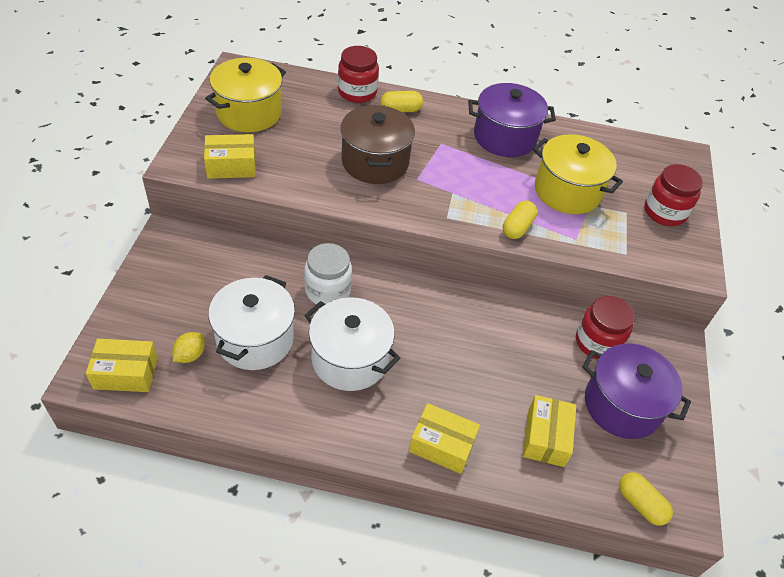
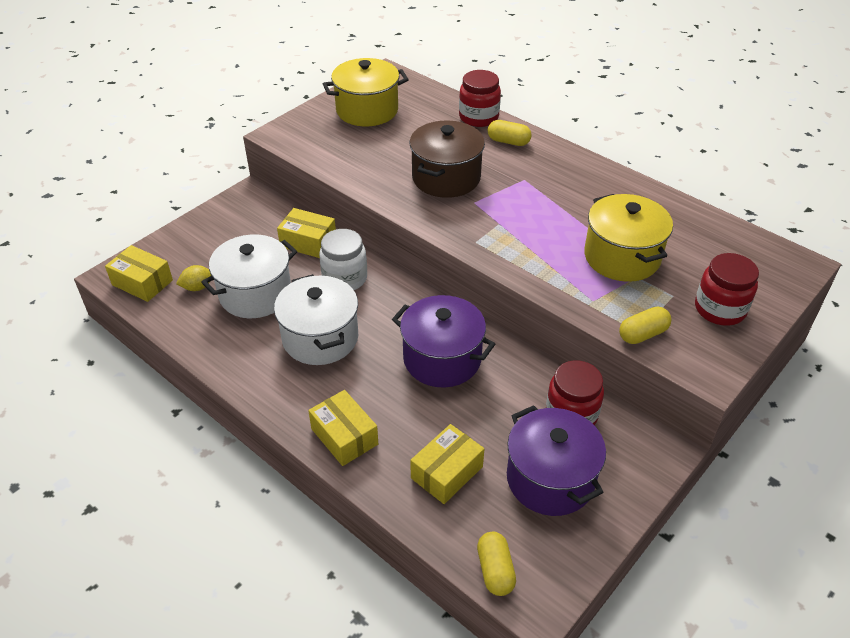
camera: 35 degrees right, 5 degrees down
(231, 166) = (318, 147): yellow box -> yellow box (308, 242)
(504, 137) = (596, 191): purple pot -> purple pot (442, 359)
(517, 227) = (539, 271): yellow capsule -> yellow capsule (642, 334)

